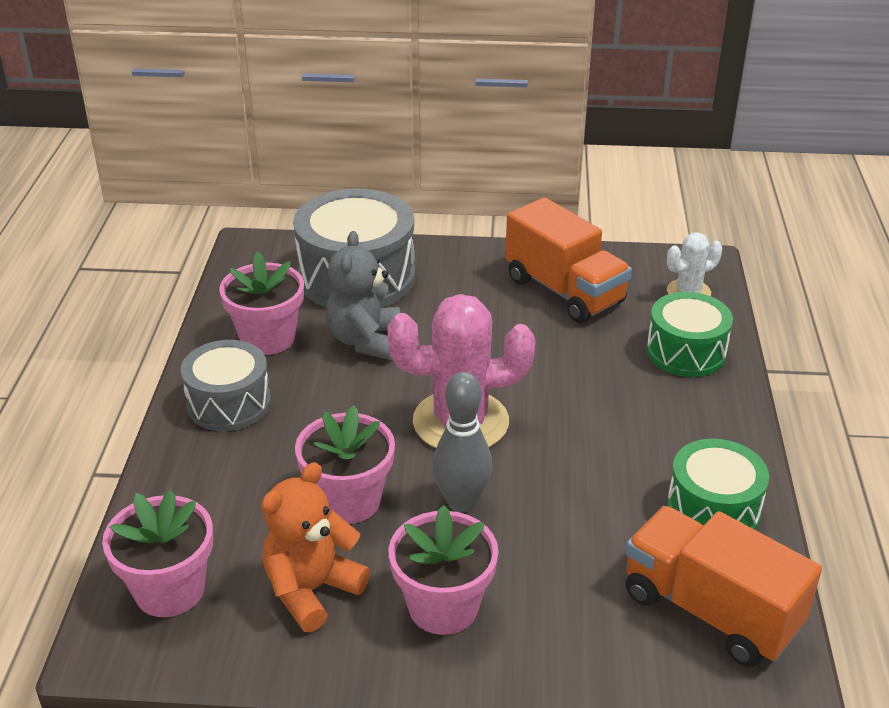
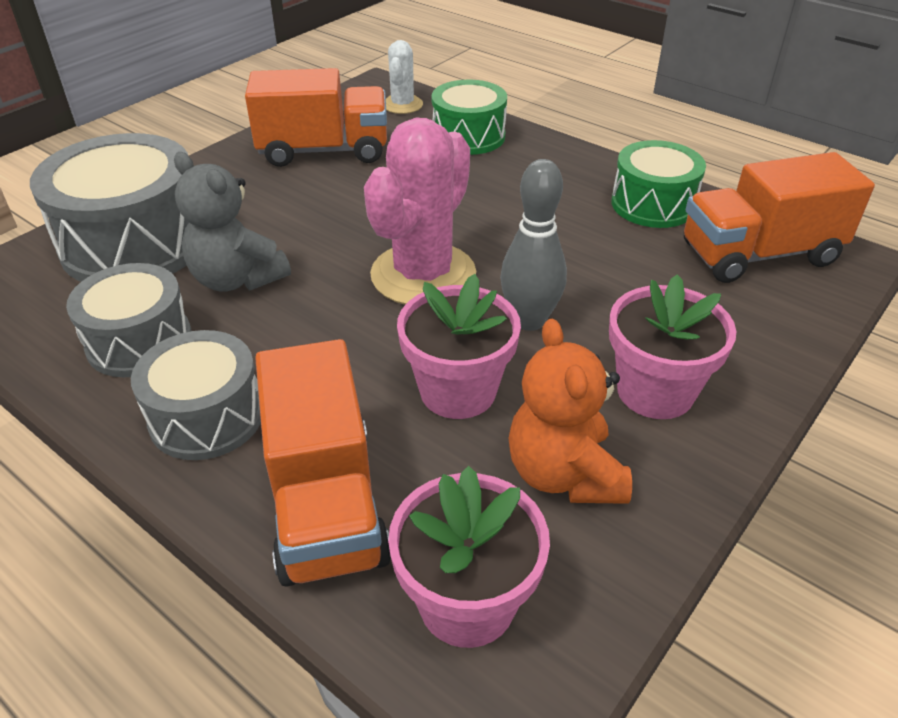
camera: 55 degrees left, 5 degrees up
(200, 491) = (325, 502): none -> orange truck
(267, 338) = (139, 341): pink flower pot -> grey drum

